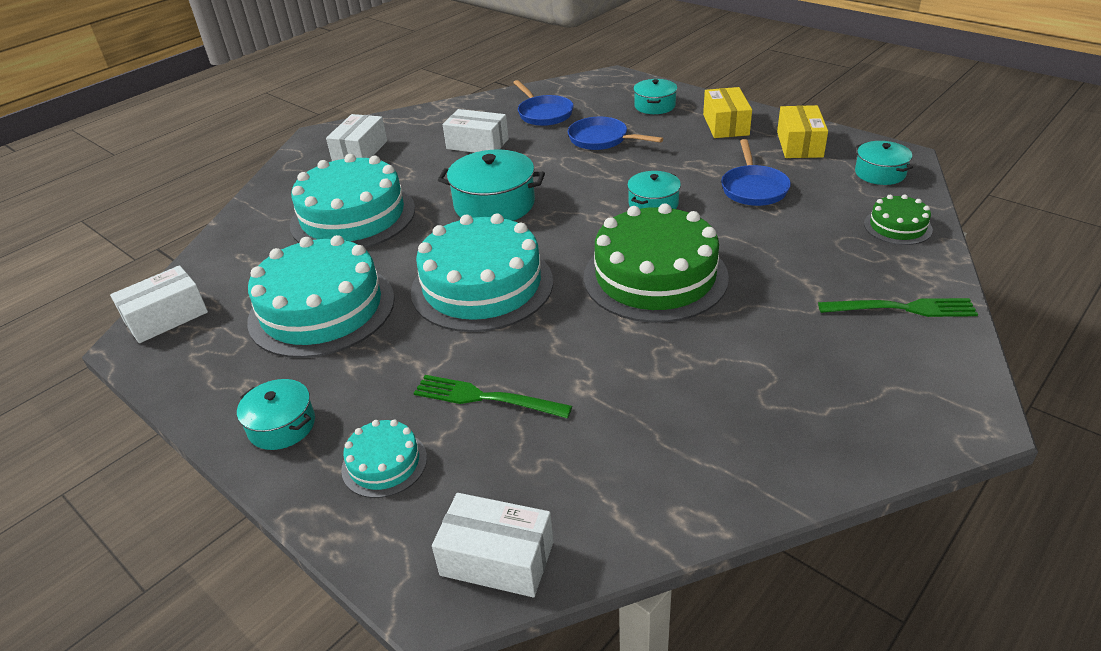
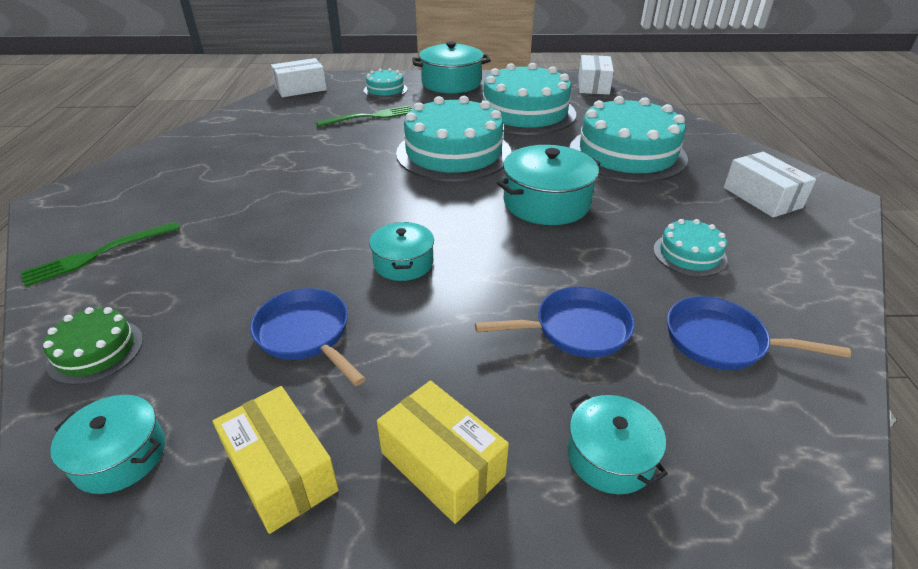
camera: 135 degrees right, 0 degrees up
(282, 426) = (451, 83): turquoise pot -> turquoise pot, size x1.67
(477, 144) = (689, 254): white box -> turquoise cake
(655, 277) = (334, 202): green cake -> none

